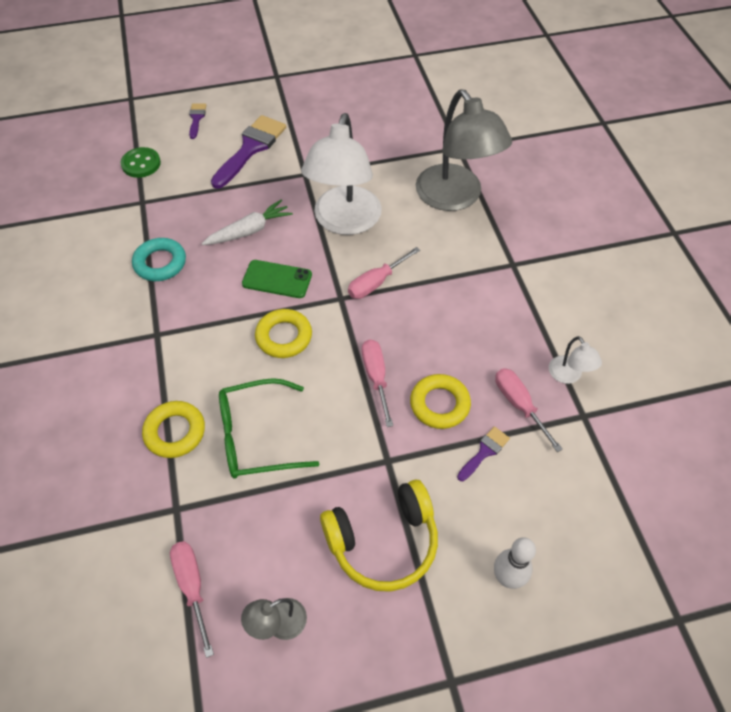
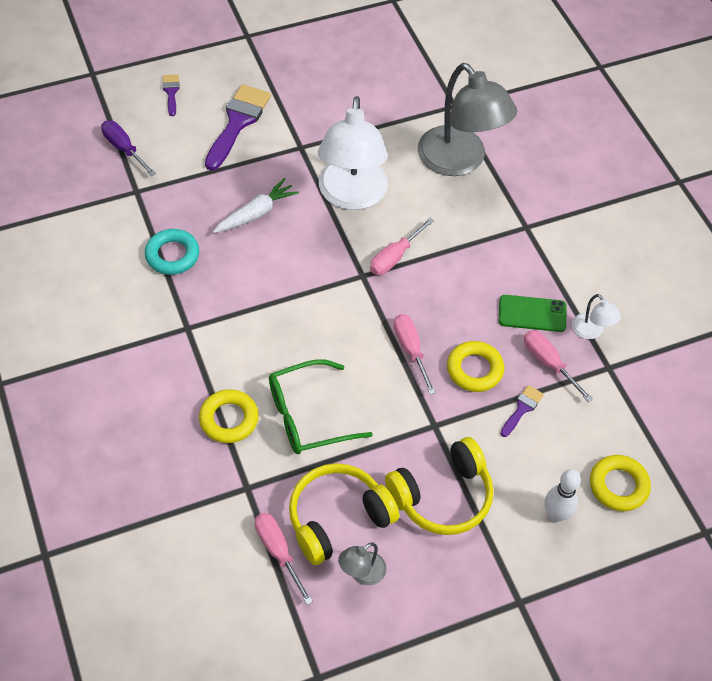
camera: 10 degrees left, 0 degrees up
(141, 164) = (124, 149): green button -> purple screwdriver
(265, 555) = (338, 518): none -> yellow headphones
(277, 279) = (295, 262): green phone -> green phone (532, 314)
(284, 337) = (314, 319): yellow ring -> yellow ring (618, 486)

